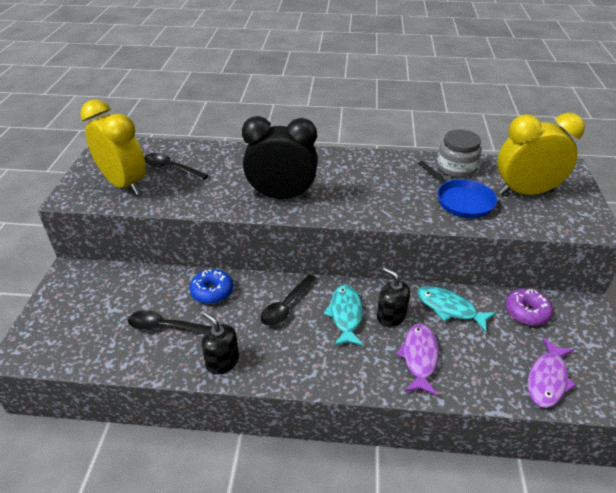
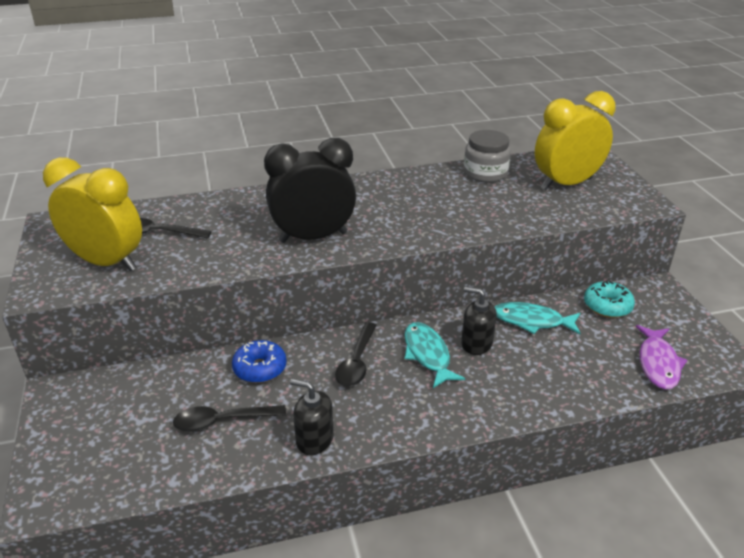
camera: 20 degrees left, 5 degrees down
(419, 357) = (527, 376): purple fish -> none
(461, 200) = (509, 204): blue pan -> none
(526, 312) = (607, 306): purple donut -> turquoise donut

